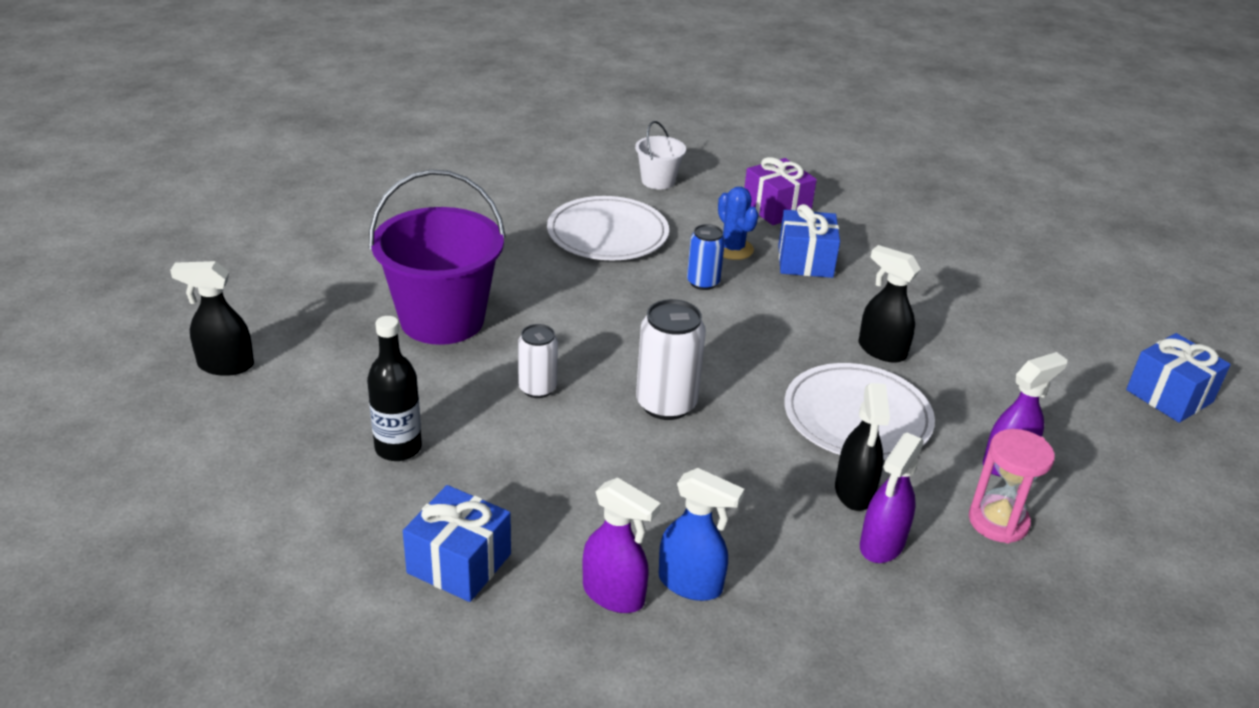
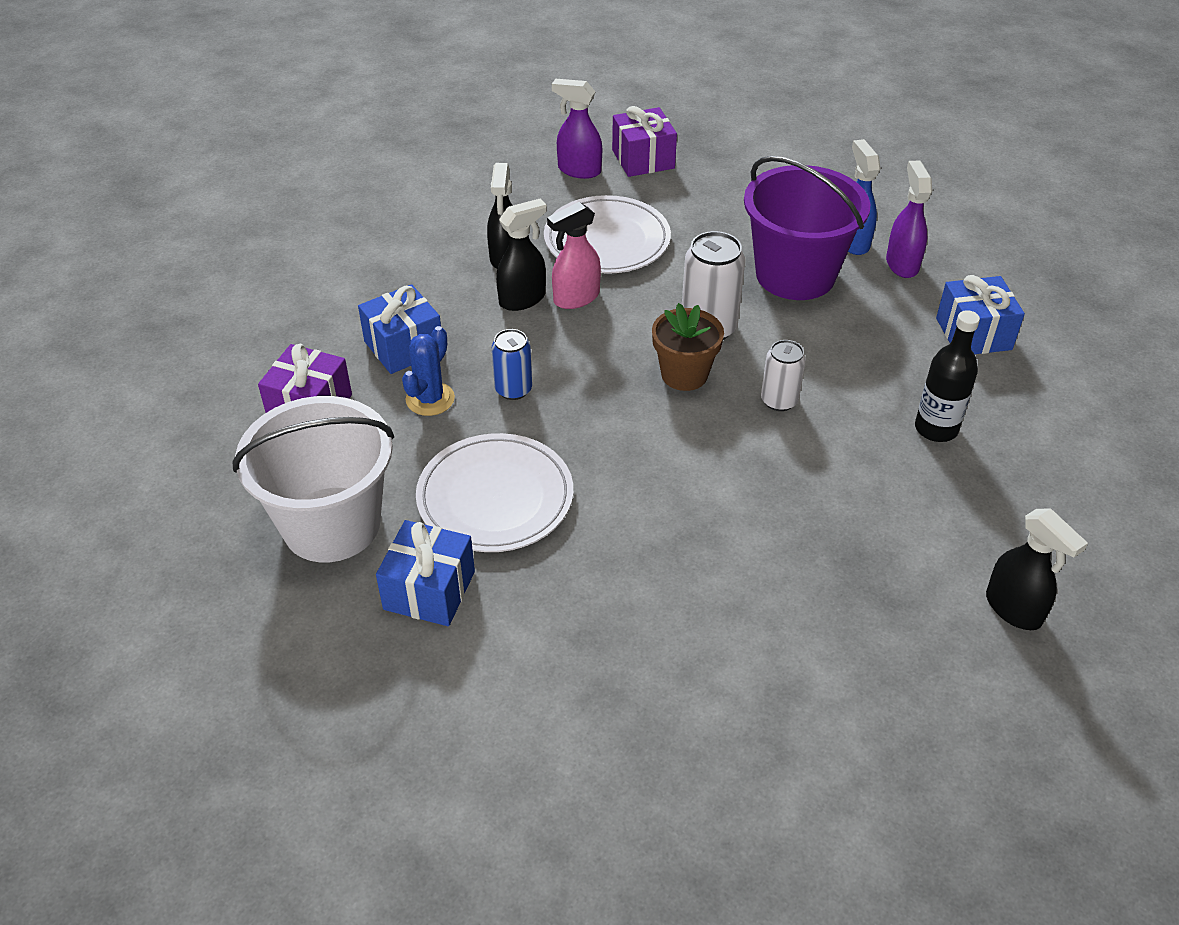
camera: 125 degrees left, 10 degrees up
(442, 319) = (772, 516): purple bucket -> purple bucket (795, 275)
(625, 361) = (684, 374): none -> brown flower pot
(658, 181) = (331, 524): white bucket -> white bucket, size x2.05
(784, 358) = (576, 298): none -> pink spray bottle
(854, 492) = (689, 215): black spray bottle -> black spray bottle (523, 299)
(881, 545) = (722, 190): purple spray bottle -> none
(998, 521) = (643, 159): pink hourglass -> purple gift
(1169, 396) = (415, 131): blue gift -> blue gift (429, 590)

